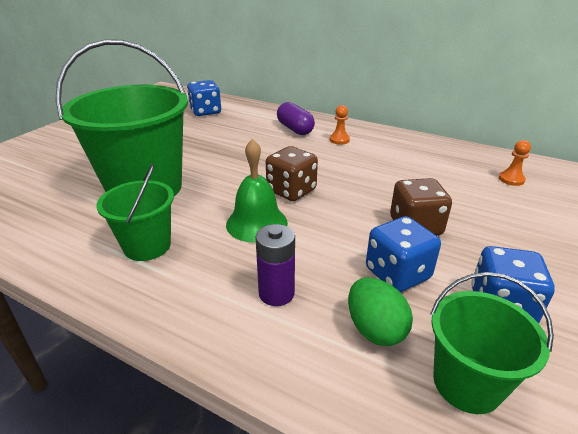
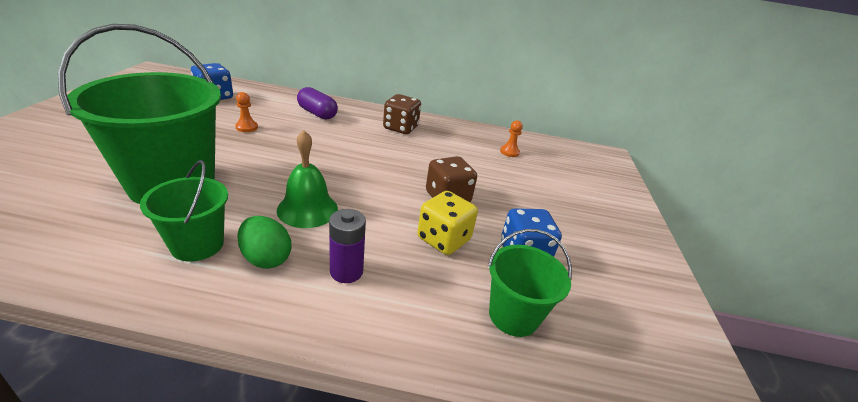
camera: 25 degrees left, 0 degrees up
(291, 191) = (332, 175): brown dice -> brown dice (400, 128)
(339, 140) = (363, 123): orange pawn -> orange pawn (246, 127)
(375, 329) = (437, 287): green egg -> green egg (266, 258)
(397, 274) = (443, 239): blue dice -> yellow dice

